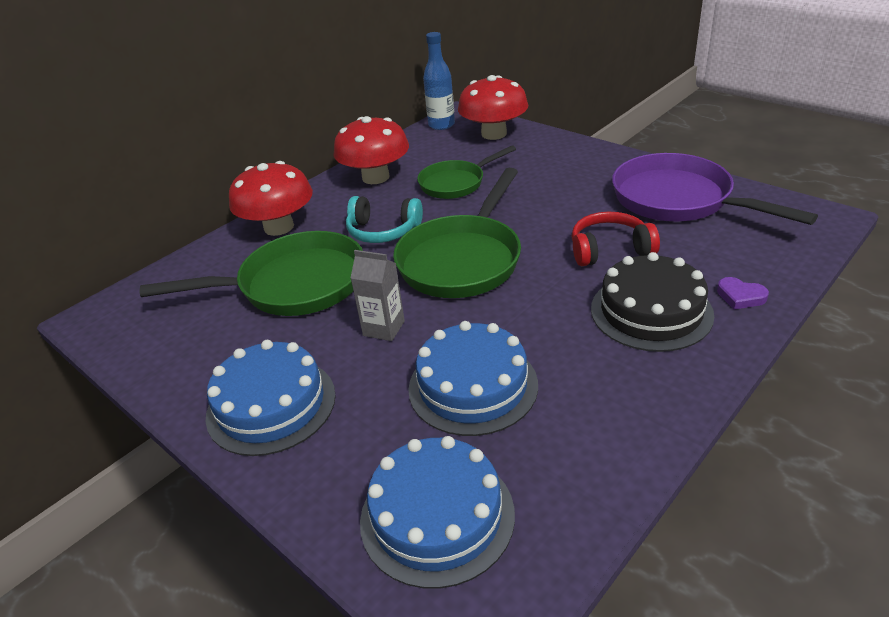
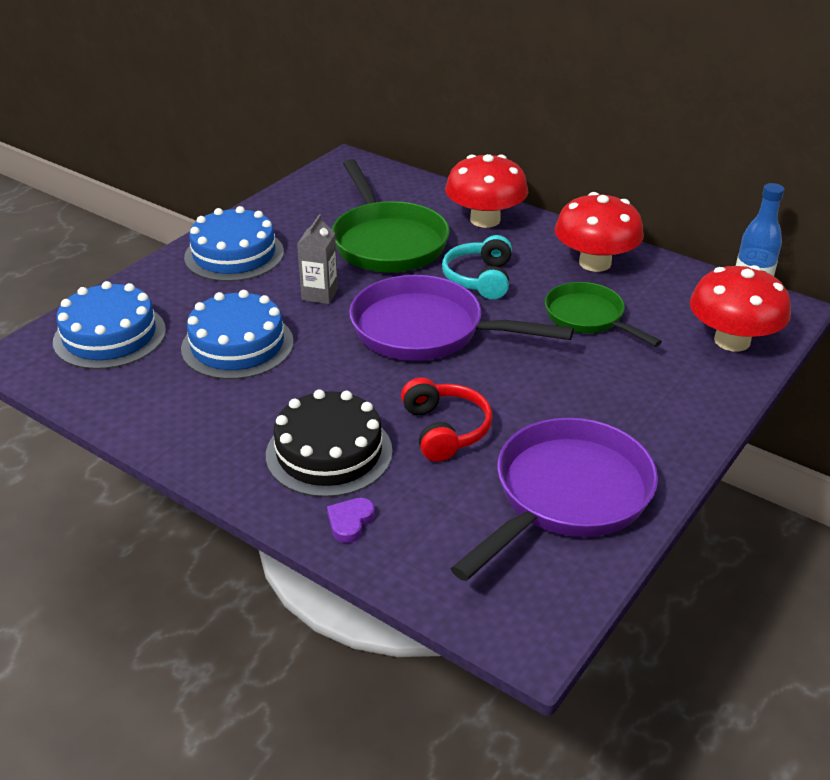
camera: 80 degrees right, 0 degrees up
(462, 260) = (426, 330): green pan -> purple pan

